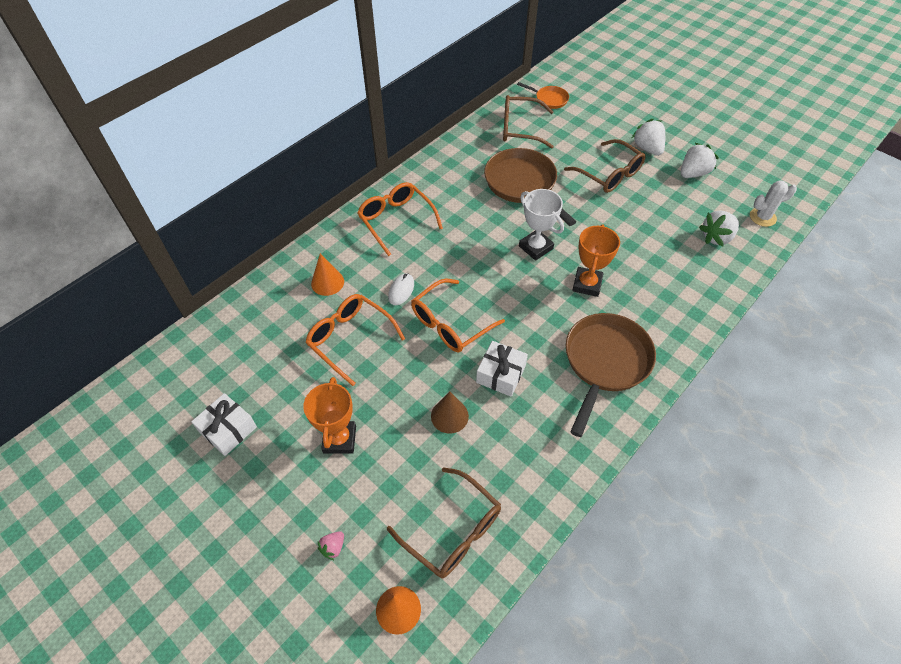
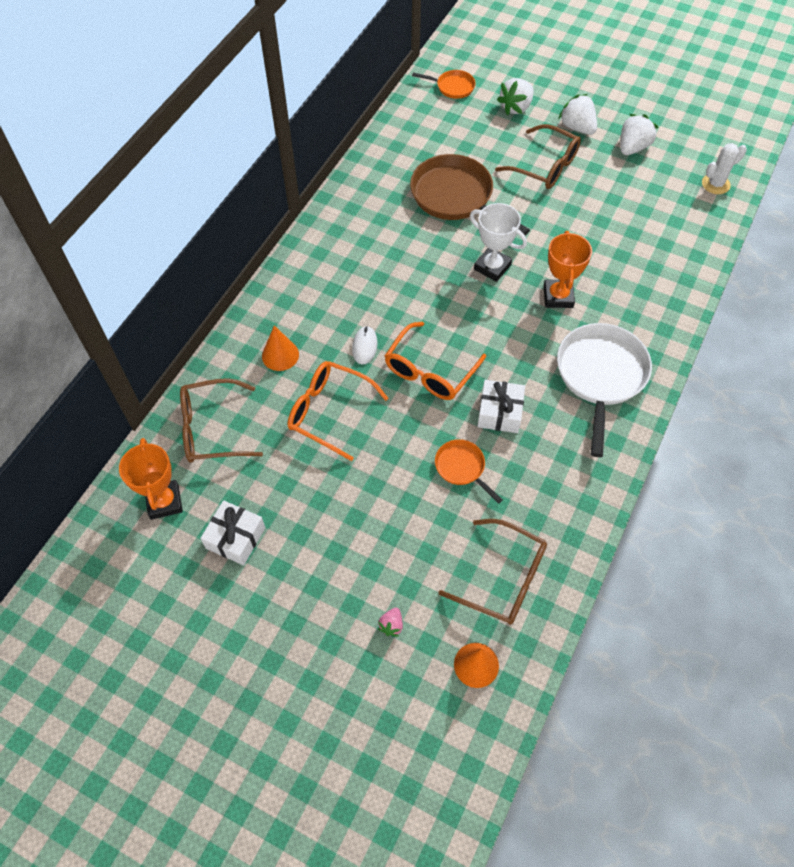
camera: 15 degrees left, 5 degrees up
(339, 439) = (357, 519): orange trophy -> orange trophy (164, 502)
(396, 220) = (330, 268): orange glasses -> none
(449, 416) = (462, 467): brown cone -> orange pan
(519, 129) = (431, 130): brown glasses -> brown glasses (211, 429)
(605, 362) = (600, 376): brown pan -> white pan
(716, 237) = (675, 216): white strawberry -> white strawberry (516, 107)

